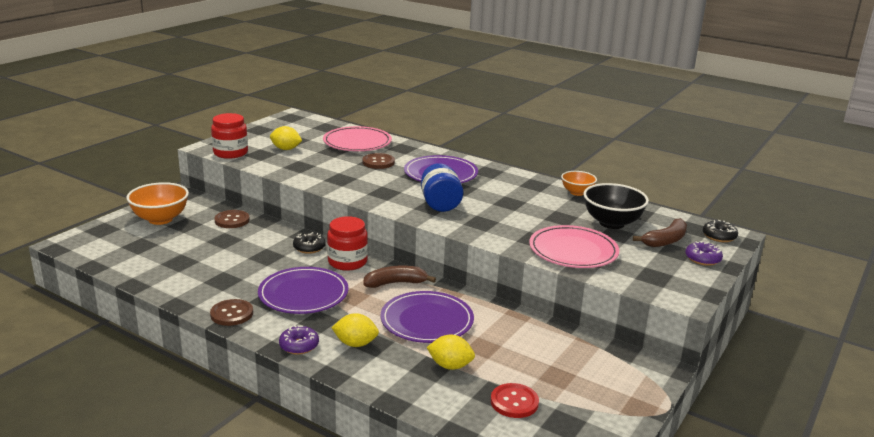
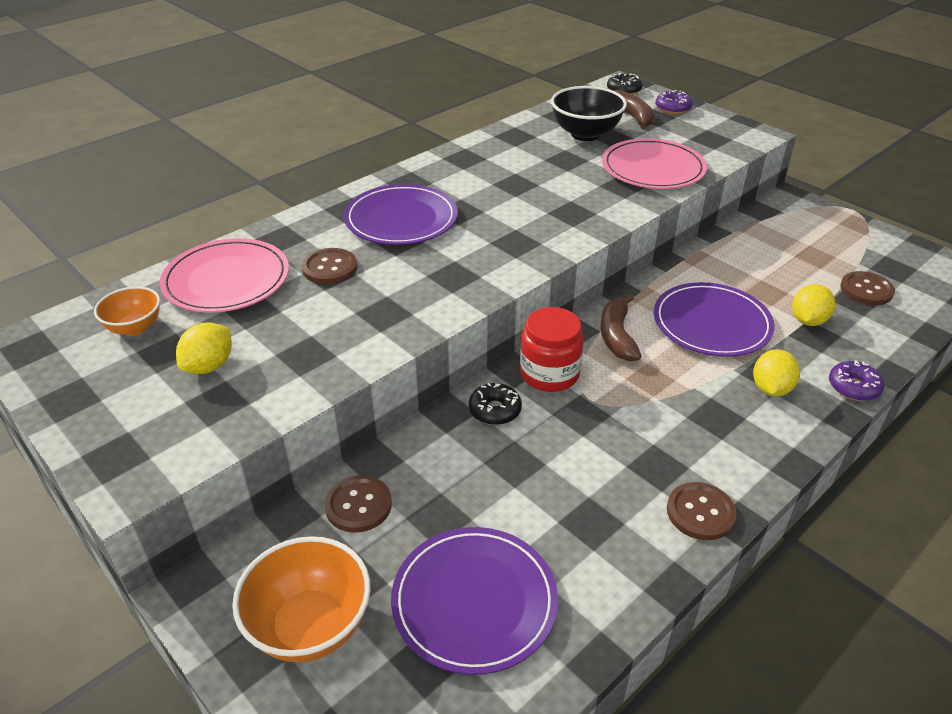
camera: 75 degrees left, 15 degrees up
(230, 153) = (186, 446): red jar -> none
(299, 345) = (781, 442): purple donut -> purple donut (853, 387)
(303, 294) = (642, 427): purple plate -> purple plate (474, 601)
(440, 204) = (507, 234): blue jar -> none
(514, 402) = (866, 290): red button -> brown button
(577, 192) = (497, 137): orange bowl -> orange bowl (135, 328)

